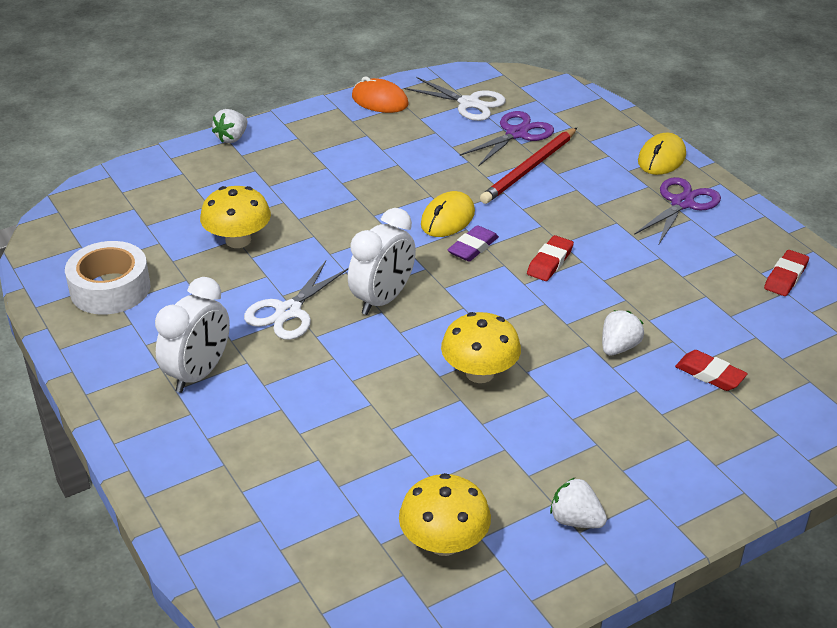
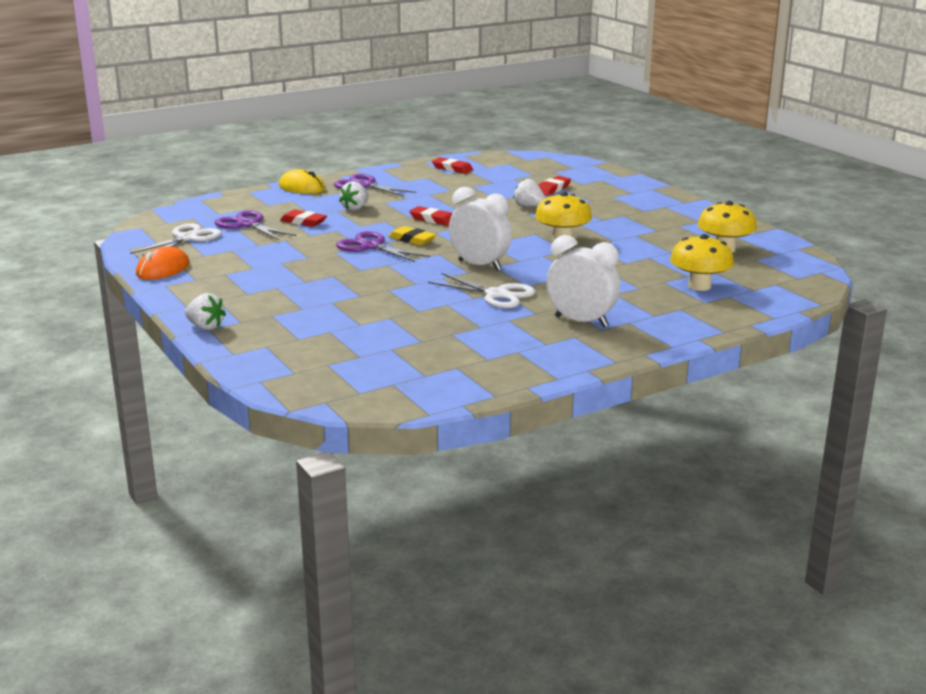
camera: 90 degrees left, 15 degrees down
(110, 289) = (466, 364): white tape -> none
(238, 240) = (392, 316): yellow mushroom -> yellow mushroom (699, 286)
(447, 218) = (371, 246): yellow mouse -> purple scissors
(473, 247) = (412, 239): purple eraser -> yellow eraser
(530, 168) = (303, 222): red pencil -> red eraser
(575, 520) = (690, 221): white strawberry -> white strawberry (355, 208)

